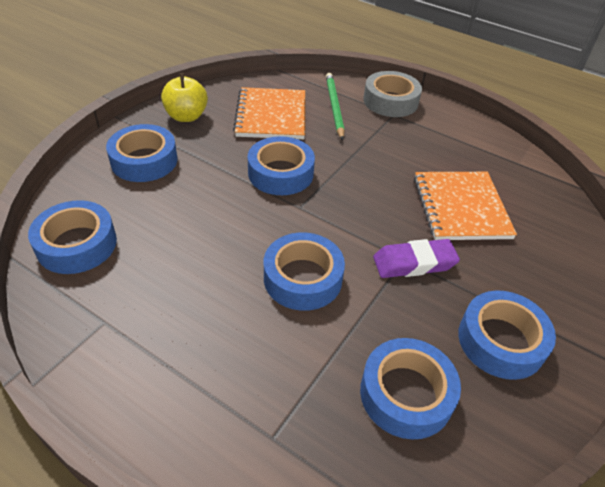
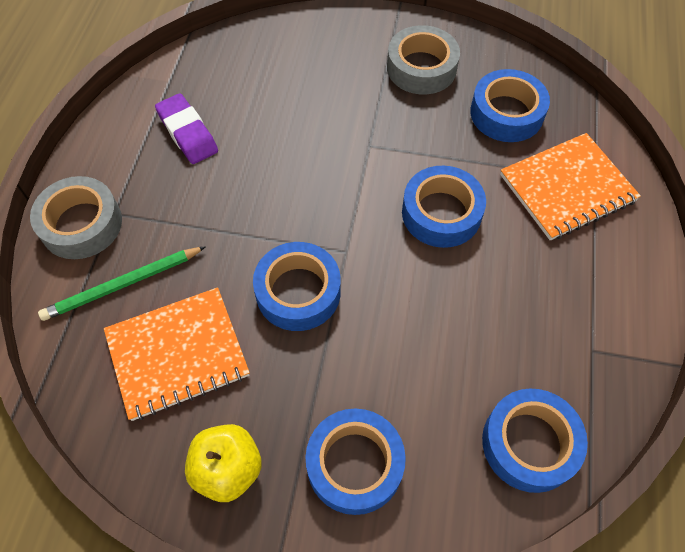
camera: 110 degrees left, 15 degrees up
(414, 263) = (370, 136): purple eraser -> purple eraser (187, 133)
(460, 207) = (271, 116): orange notebook -> orange notebook (567, 188)
(501, 341) = (421, 68): blue tape -> grey tape

